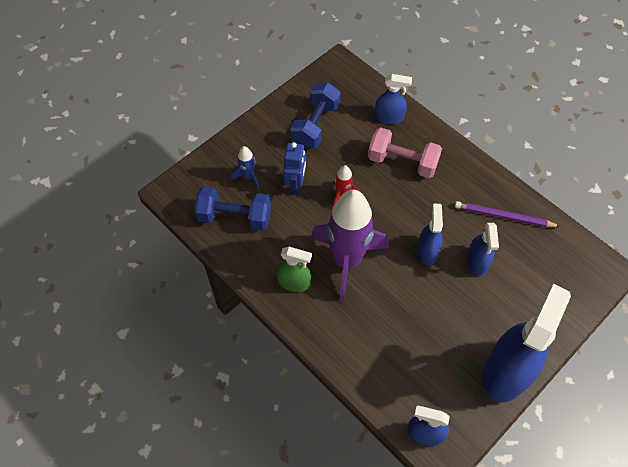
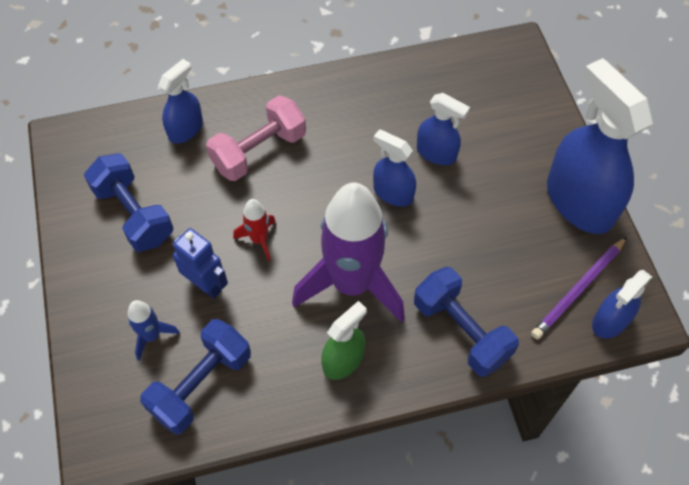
camera: 60 degrees left, 0 degrees up
(356, 340) = (461, 331): none -> blue dumbbell
(503, 216) = (398, 97): purple pencil -> purple pencil (578, 290)

